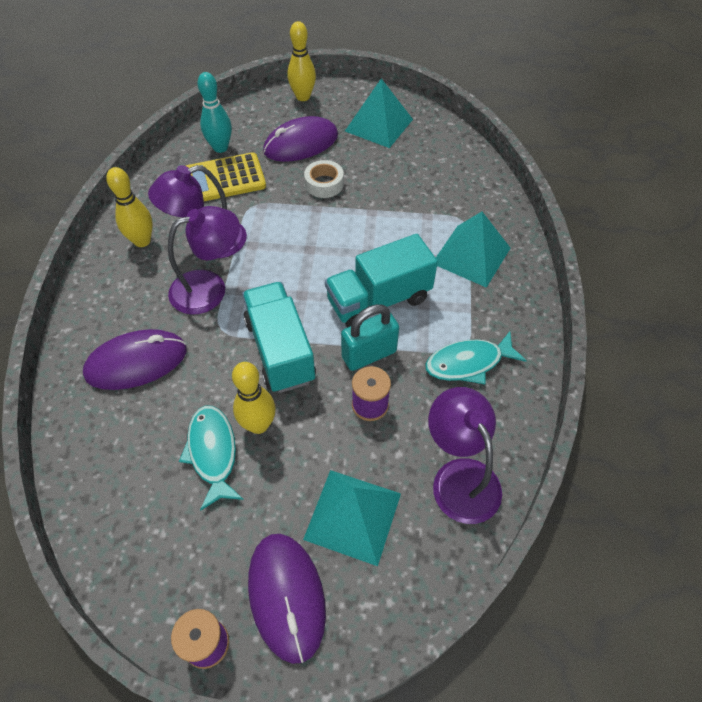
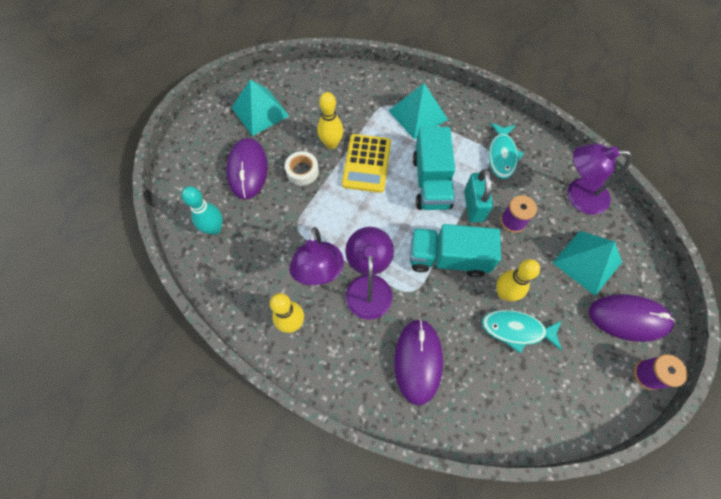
camera: 65 degrees left, 10 degrees up
(224, 179) = (255, 238): yellow calculator -> yellow calculator (366, 163)
(303, 97) = (192, 147): yellow bowling pin -> yellow bowling pin (331, 144)

